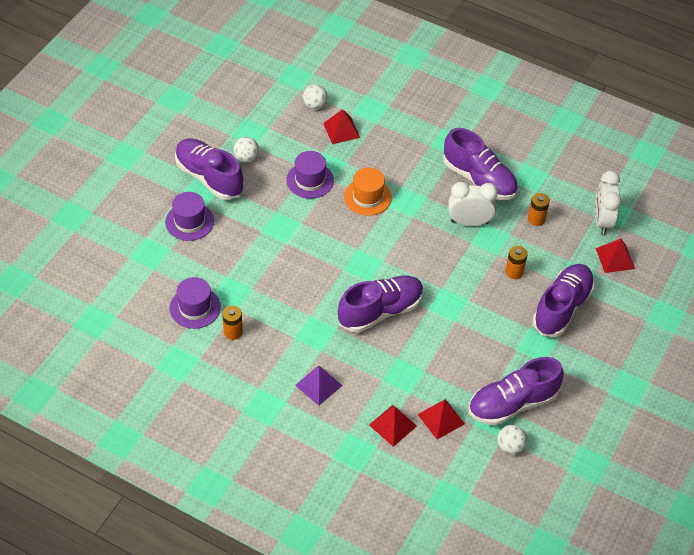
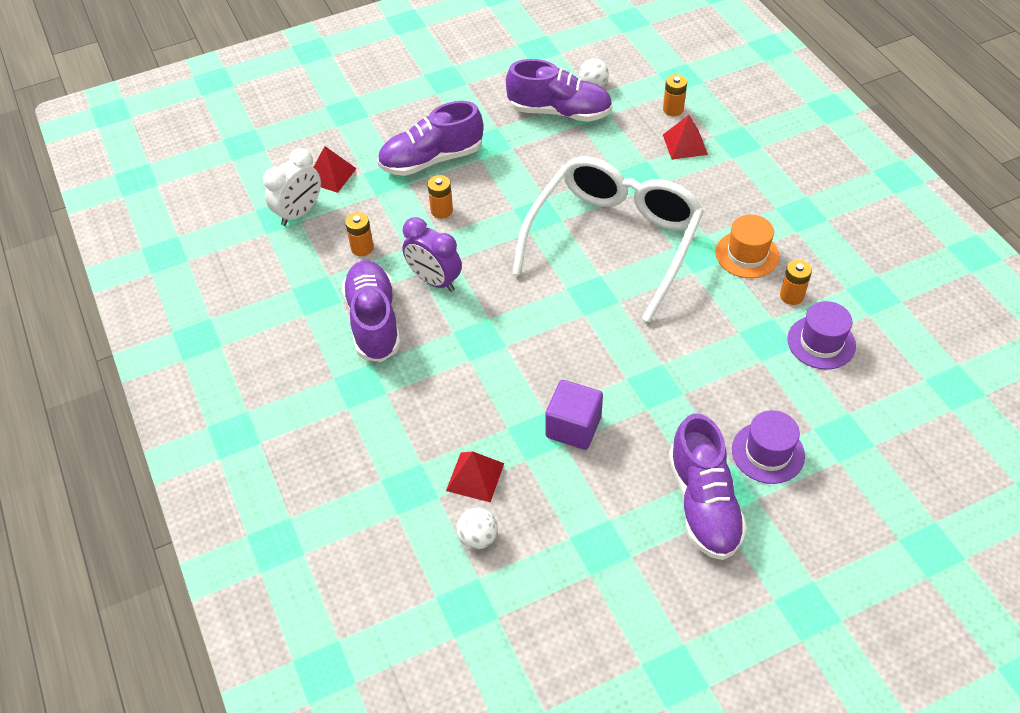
camera: 140 degrees left, 0 degrees up
(246, 158) = (633, 506): white ball -> none
(310, 180) = (573, 427): purple hat -> purple cube
(318, 385) = (732, 206): purple pyramid -> none
(367, 197) = (521, 368): orange hat -> orange hat (747, 254)
(380, 311) = (614, 240): purple shoe -> white glasses
(427, 457) = (673, 109): none -> orange battery
(441, 419) = (635, 129): red pyramid -> none
(469, 222) = (434, 280): white clock -> purple clock

